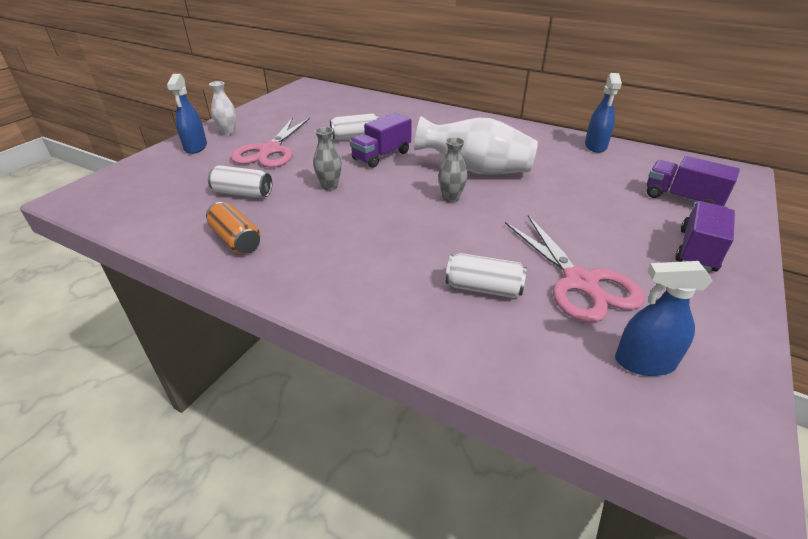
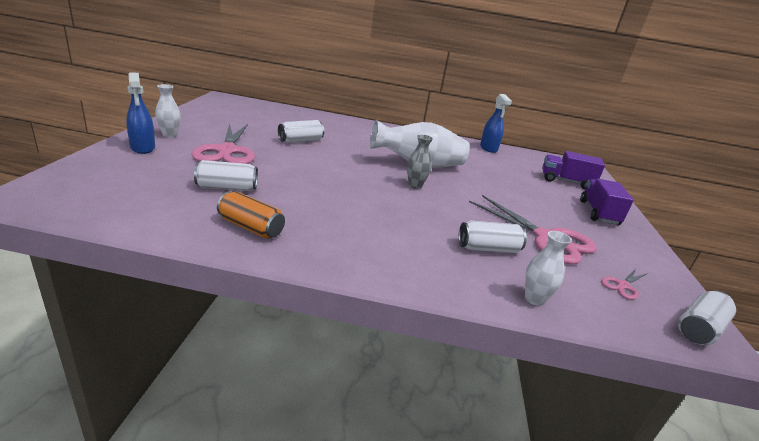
camera: 25 degrees left, 10 degrees down
(329, 186) = (307, 179): grey vase -> none
(381, 156) = (335, 155): purple truck -> none
(493, 362) = (534, 299): none -> white vase
(644, 362) = (623, 285): blue spray bottle -> pink scissors
(721, 444) = (699, 329): none -> white can

